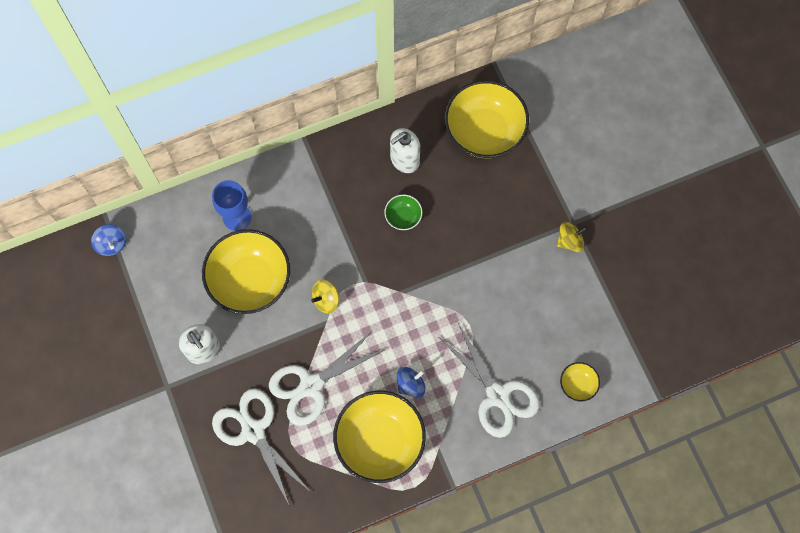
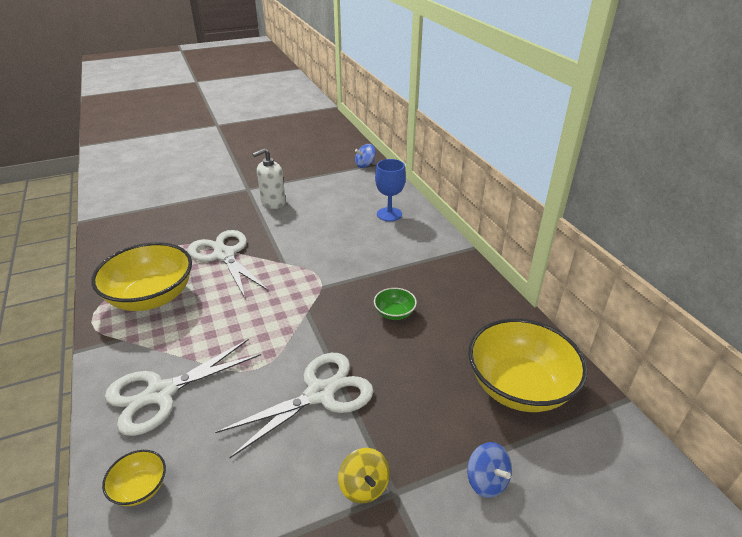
camera: 90 degrees right, 35 degrees down
(250, 280) = (330, 222): yellow bowl -> none
(253, 431) = (195, 226): white scissors -> white scissors (320, 393)
(326, 300) = (306, 262): yellow spinning top -> none
(404, 160) = (464, 314): white soap dispenser -> none
(410, 385) = (201, 318): blue spinning top -> blue spinning top (486, 481)

